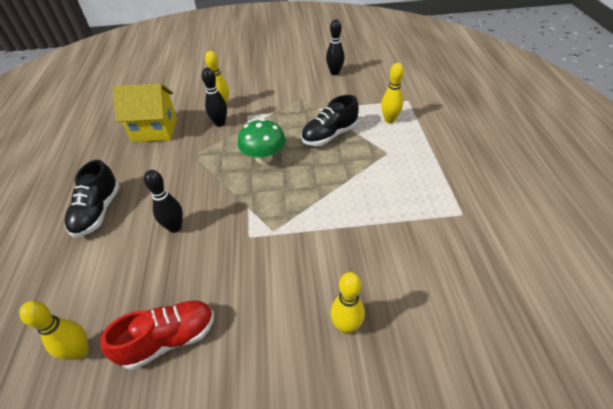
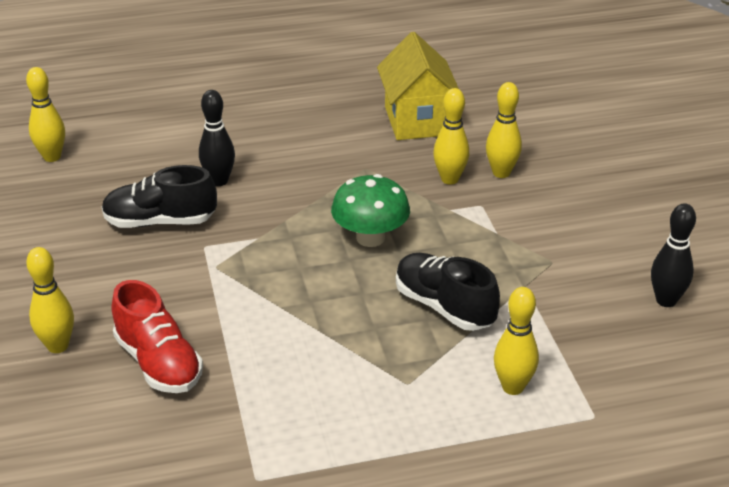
camera: 80 degrees right, 10 degrees down
(98, 212) = (243, 116): black shoe -> black shoe (160, 221)
(169, 339) = (58, 210): red shoe -> red shoe (159, 363)
(220, 123) = (449, 179): black bowling pin -> yellow bowling pin

